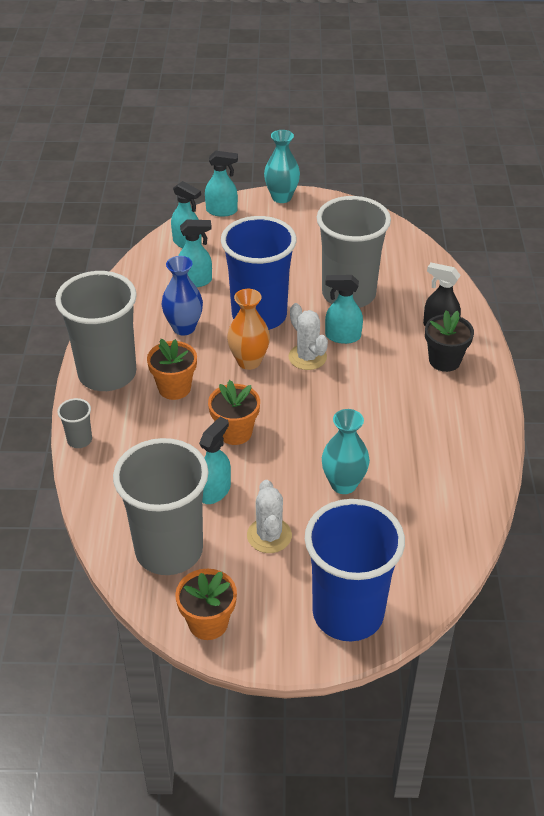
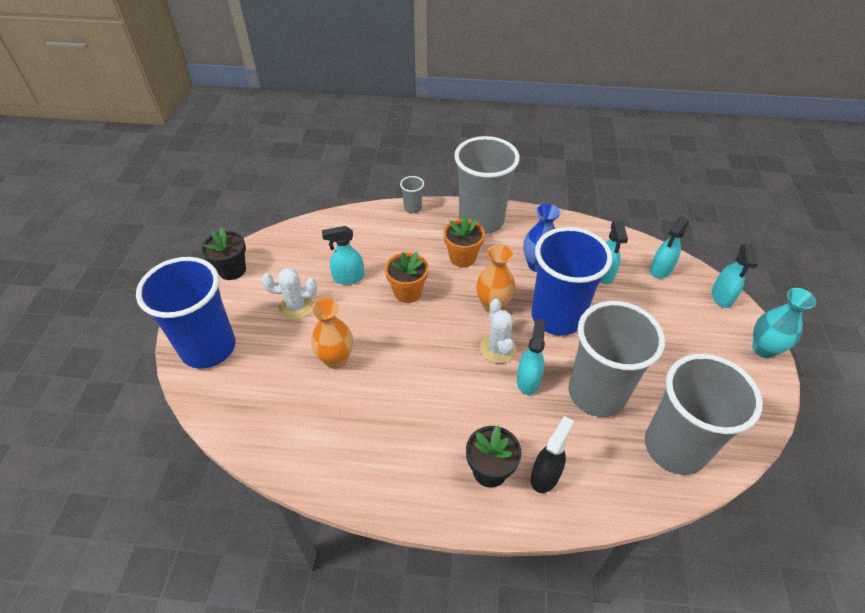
camera: 95 degrees right, 5 degrees up
(169, 550) = (299, 252): grey cup -> grey cup (675, 447)
(208, 623) = (232, 270): orange flower pot -> black flower pot
(215, 491) = (348, 278): turquoise spray bottle -> turquoise spray bottle turned 135 degrees clockwise
(307, 357) = (498, 348): white cactus -> white cactus turned 75 degrees counterclockwise
(343, 484) = (336, 359): turquoise vase -> orange vase

